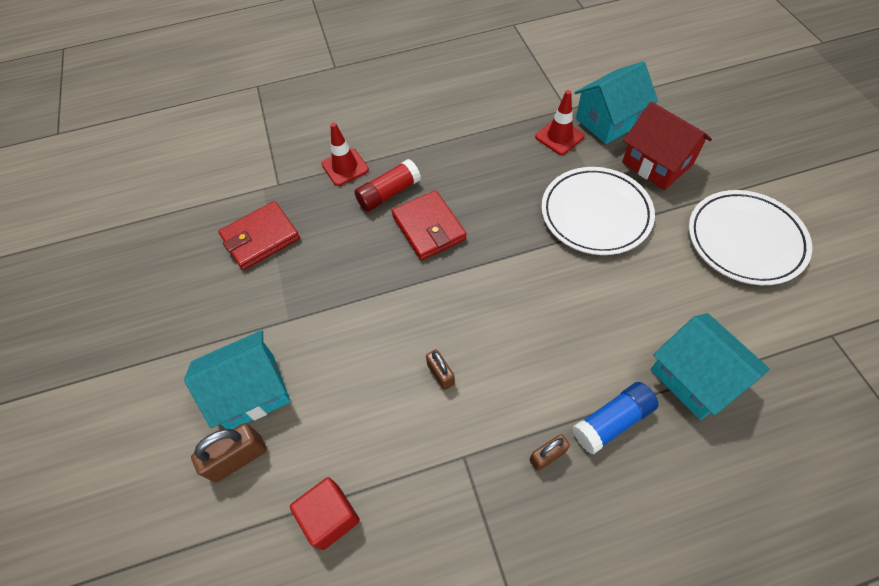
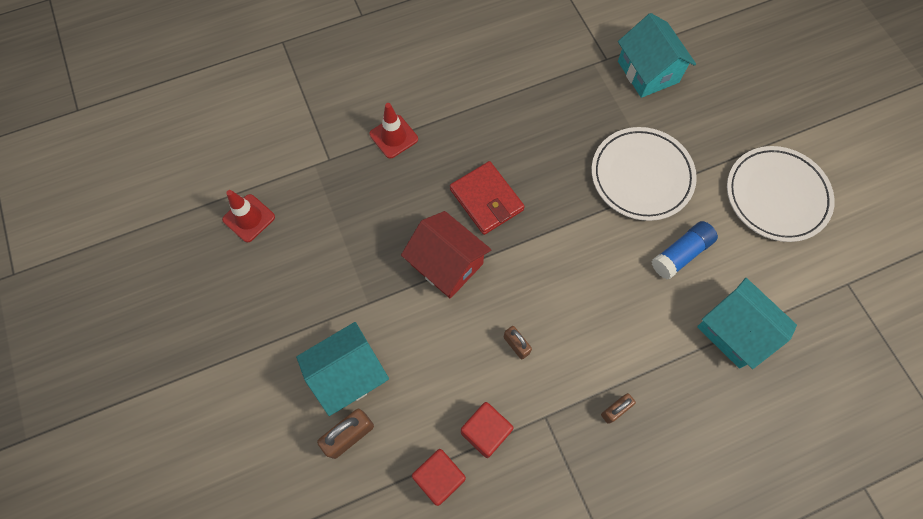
camera: 10 degrees left, 10 degrees up
(261, 238) = (324, 220): red wallet -> none
(388, 193) = (442, 164): red glue stick -> none
(392, 468) = (485, 432): none -> red cube
(559, 137) = (601, 92): red traffic cone -> red traffic cone (249, 218)
(608, 121) = (648, 72): turquoise house -> turquoise house turned 75 degrees counterclockwise
(612, 421) = (667, 375): blue glue stick -> blue glue stick (681, 254)
(657, 163) = (696, 118): red house -> red house (446, 264)

